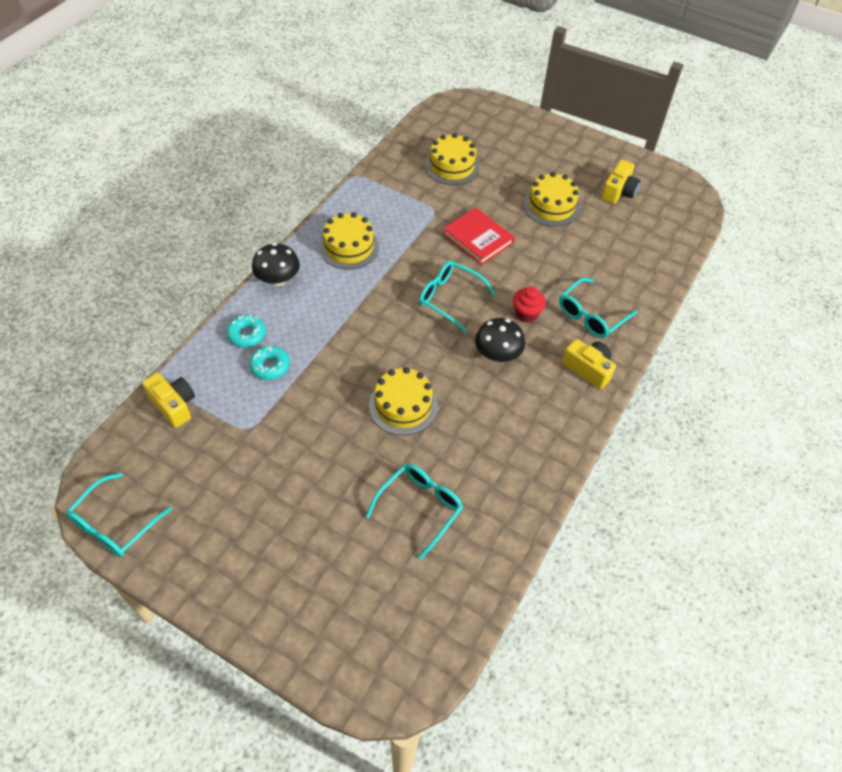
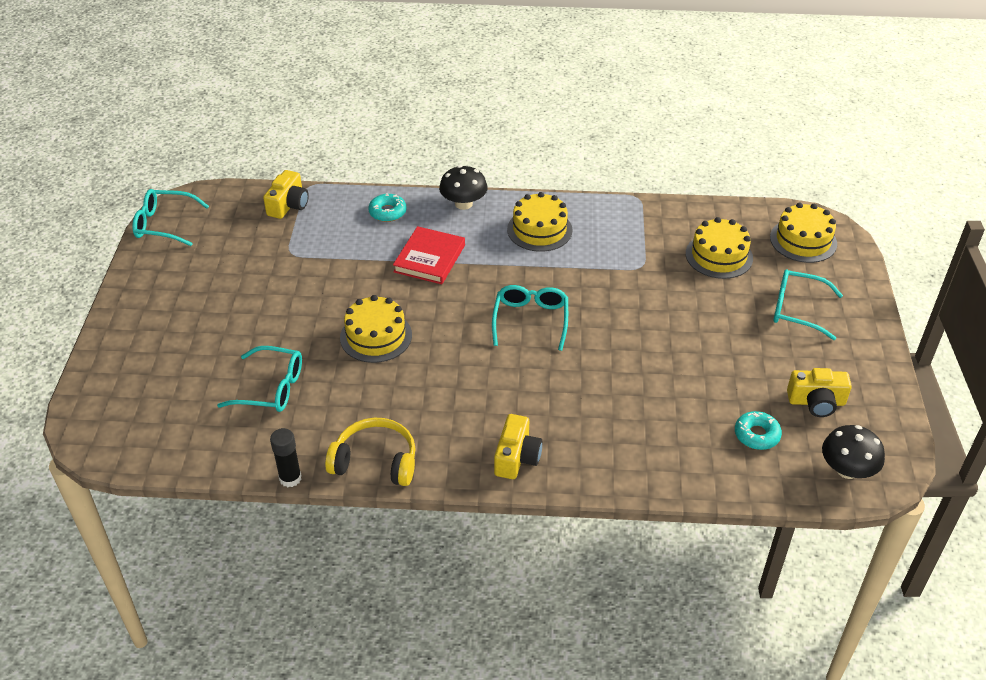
camera: 65 degrees right, 10 degrees down
(270, 366) = (363, 239): turquoise donut -> turquoise donut (756, 435)
(478, 239) = (630, 312): red book -> red book (429, 258)
(497, 354) = (484, 380): black mushroom -> black mushroom (847, 470)
(526, 314) = (555, 384): red cupcake -> none
(536, 530) = (290, 478): none -> black glue stick
(547, 461) = (375, 461): none -> yellow headphones
(551, 206) = (734, 352): yellow cake -> yellow cake (803, 240)
(591, 315) = (595, 437): turquoise glasses -> turquoise glasses (797, 310)

